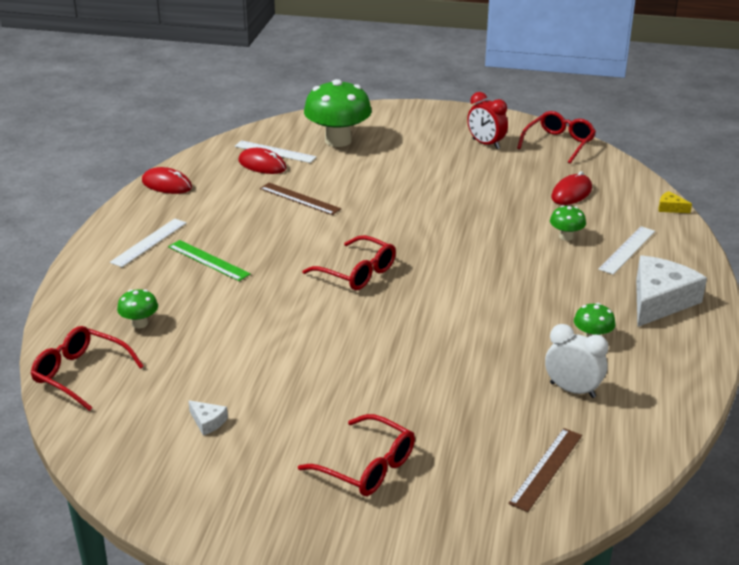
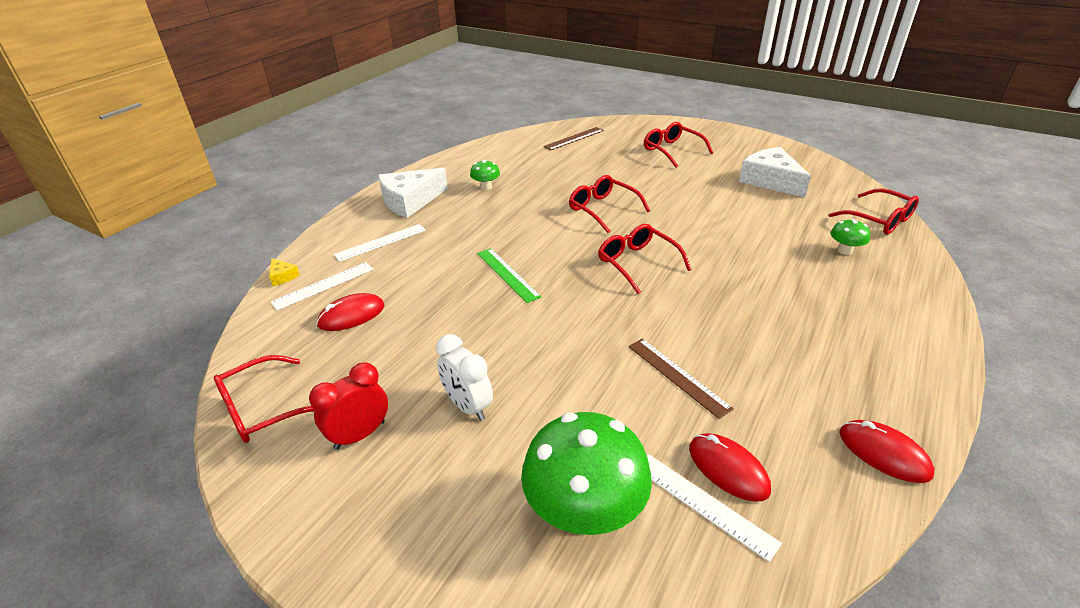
camera: 160 degrees left, 5 degrees up
(149, 242) = (871, 342): white ruler -> white ruler (323, 285)
(207, 422) = (771, 181): white cheese -> white cheese, size x2.37
(208, 260) = (791, 304): green ruler -> green ruler (507, 274)
(423, 330) = (602, 209): none -> red glasses
(486, 144) = (360, 435): red clock -> red clock turned 105 degrees counterclockwise
(566, 236) = (417, 264): green mushroom -> none
(572, 390) = (528, 164): white clock -> white clock (468, 406)

